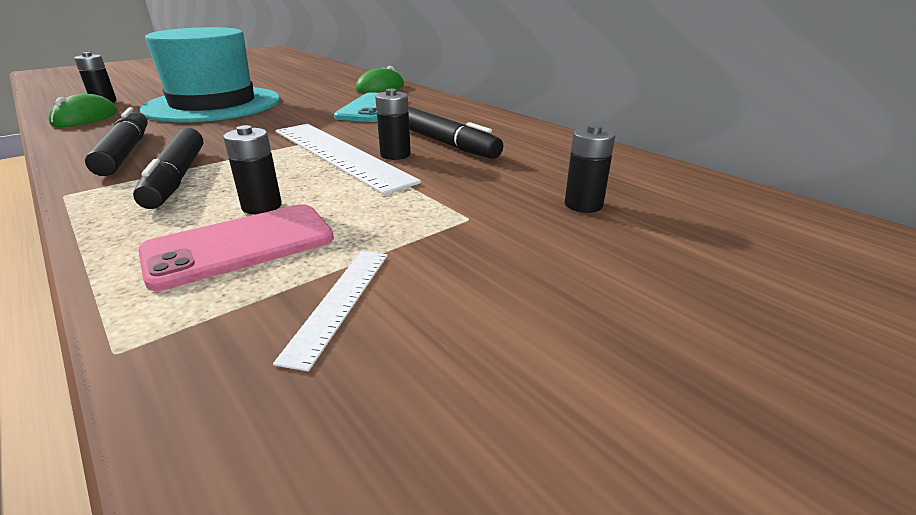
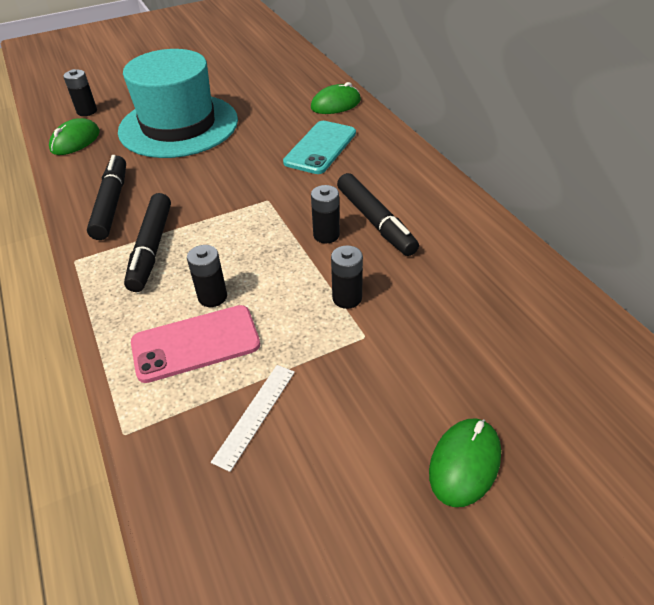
camera: 15 degrees right, 15 degrees up
(338, 154) = (278, 228): white ruler -> none
(583, 205) = (463, 333): black battery -> black battery (347, 298)
(657, 310) = (464, 463): none -> green mouse

